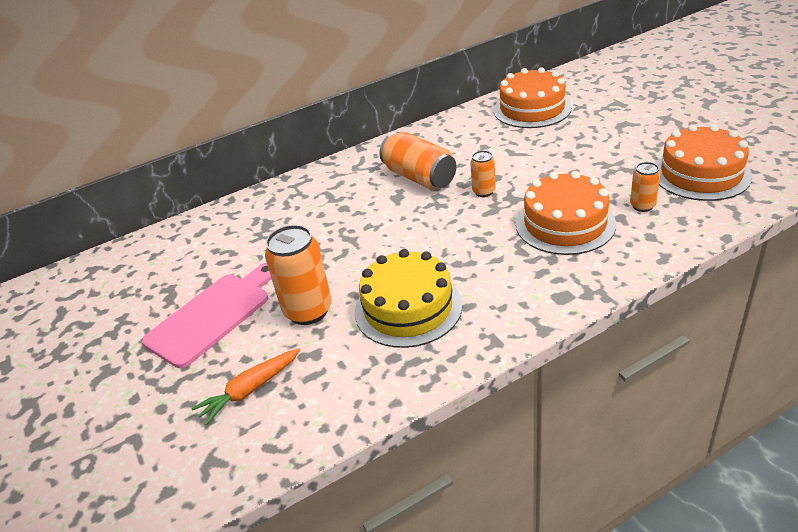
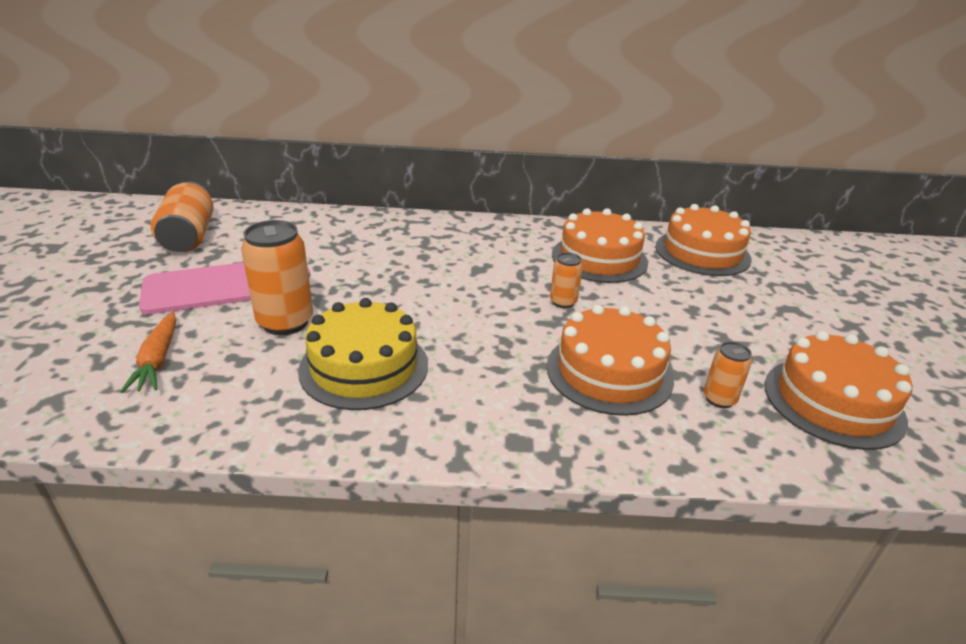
camera: 25 degrees right, 5 degrees down
(250, 390) = (158, 360): orange carrot -> orange carrot turned 90 degrees counterclockwise
(419, 177) = (519, 262): orange can -> orange can (189, 236)
(470, 146) = (599, 258): none -> orange cake

